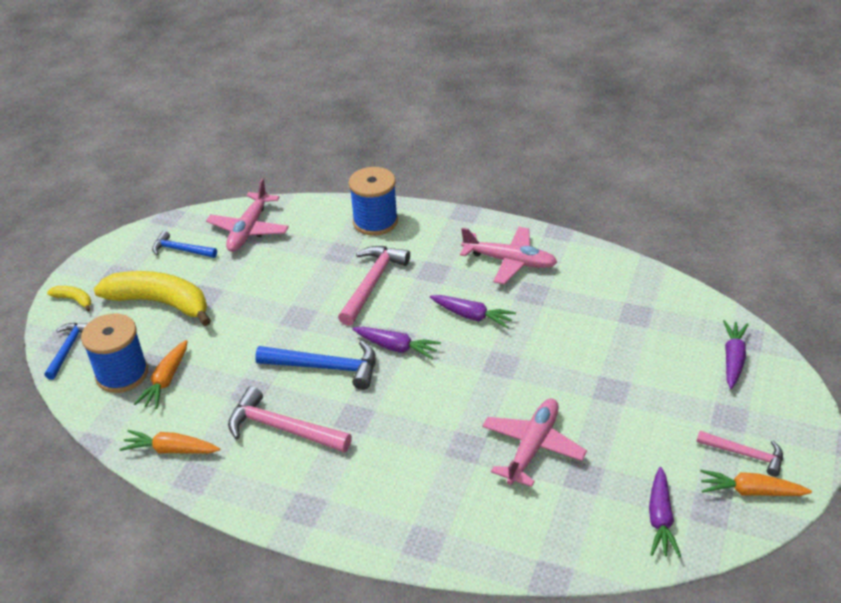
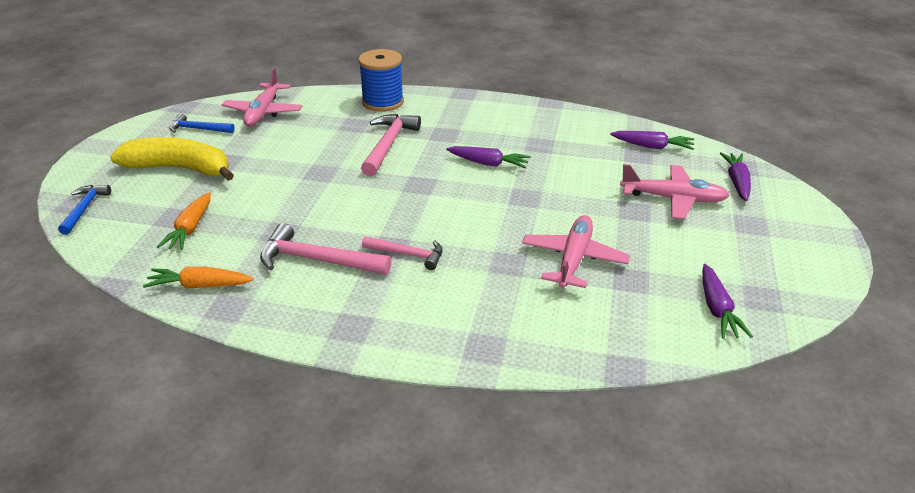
camera: 10 degrees left, 5 degrees down
(74, 300) = (90, 170): yellow banana -> none
(122, 374) = (143, 226): blue spool -> none
(325, 367) = (354, 209): blue hammer -> none
(396, 347) = (421, 190): purple carrot -> purple carrot (652, 147)
(509, 261) = (512, 124): pink plane -> pink plane (673, 199)
(745, 454) = (776, 252): pink hammer -> pink hammer (408, 254)
(751, 491) = (794, 280): orange carrot -> none

